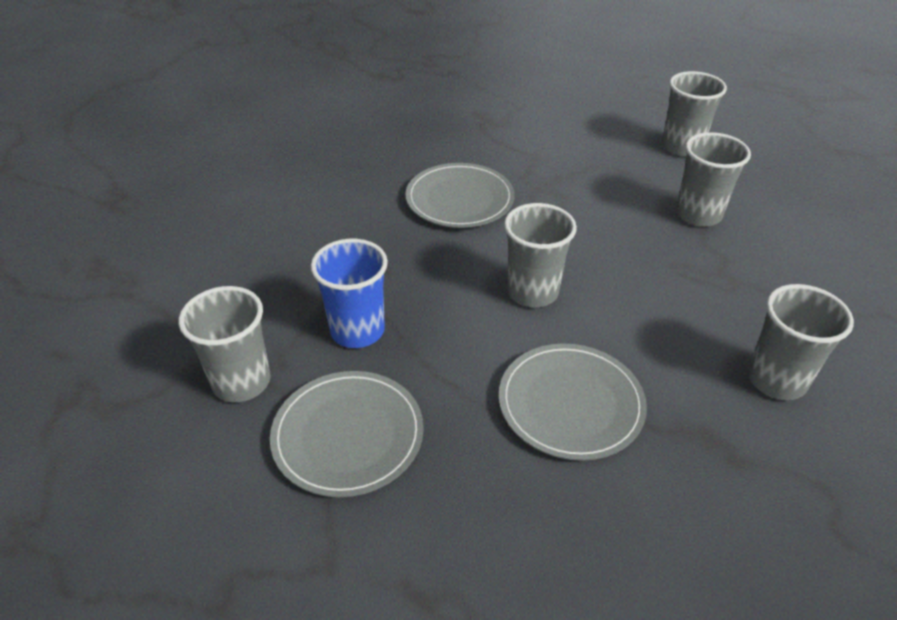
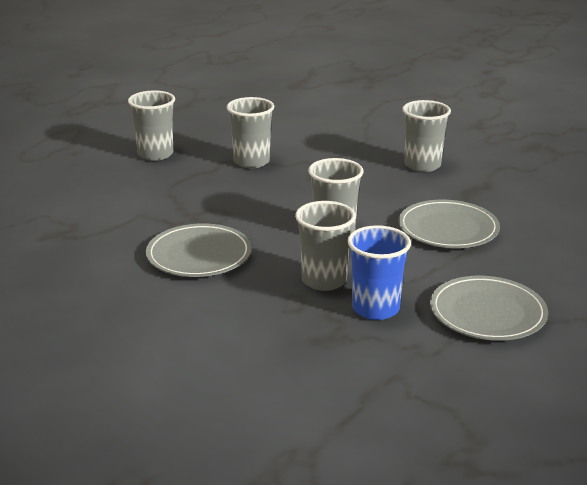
camera: 85 degrees left, 15 degrees down
(241, 382) = (438, 365): grey cup -> grey cup (324, 280)

